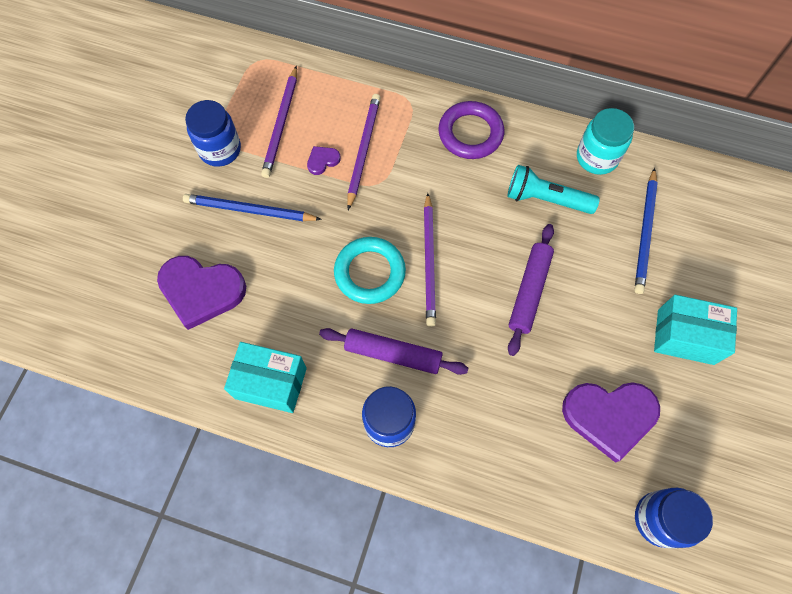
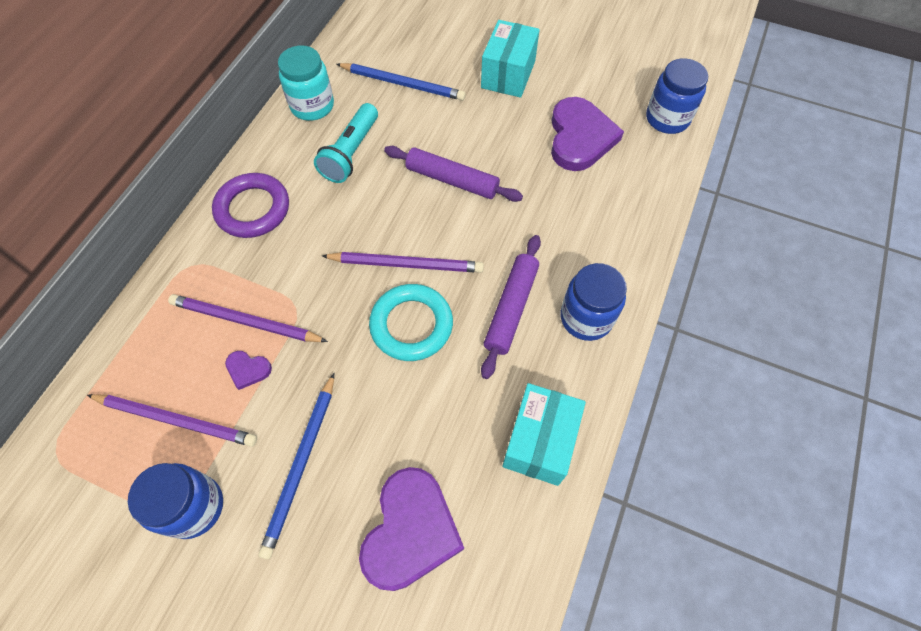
camera: 85 degrees left, 5 degrees down
(322, 161) = (248, 369): purple heart -> purple heart turned 45 degrees counterclockwise

